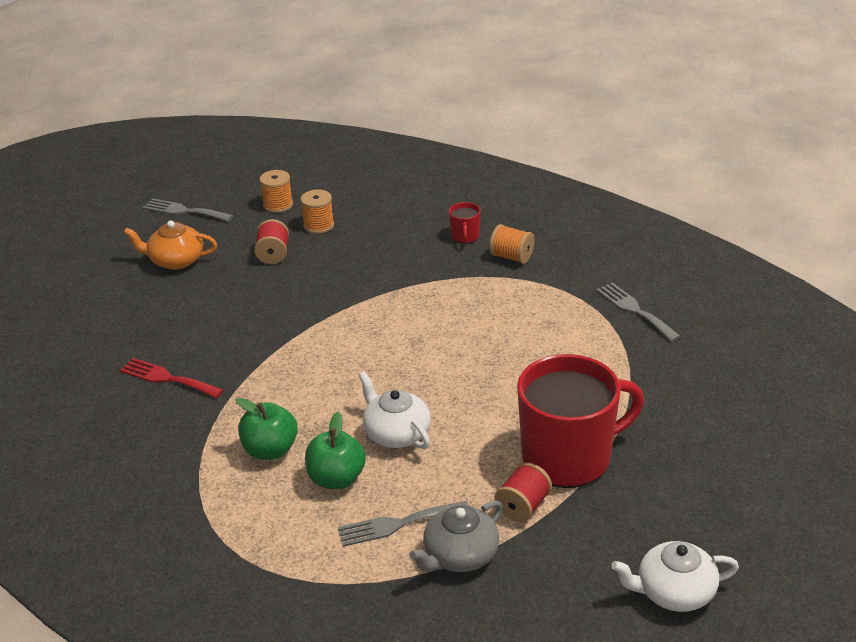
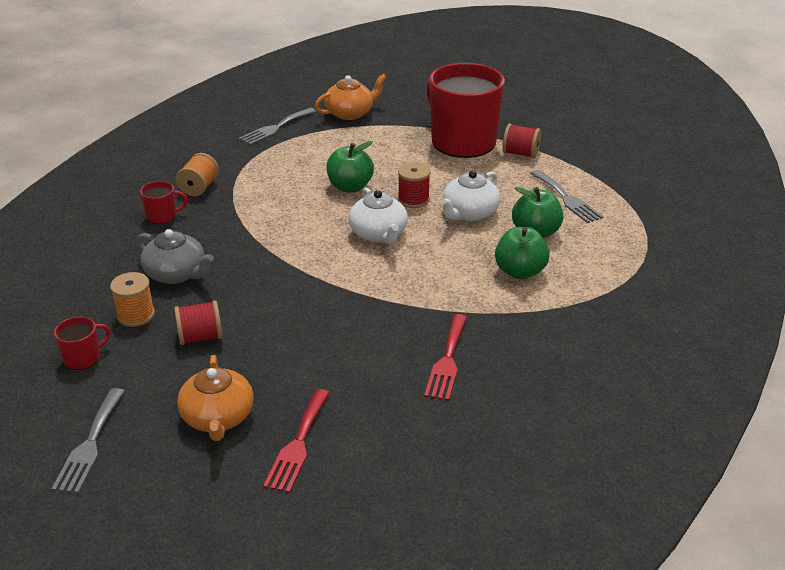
camera: 105 degrees left, 0 degrees up
(125, 293) = (298, 444): none -> red fork
(278, 205) = (83, 358): orange spool -> red mug
(440, 395) = (413, 200): none -> red spool
(459, 555) = (580, 171): grey teapot -> grey teapot (177, 274)
(482, 352) = (350, 187): none -> green apple
(666, 370) = (350, 113): none -> orange teapot
(674, 592) = (563, 103): white teapot -> white teapot (379, 234)

